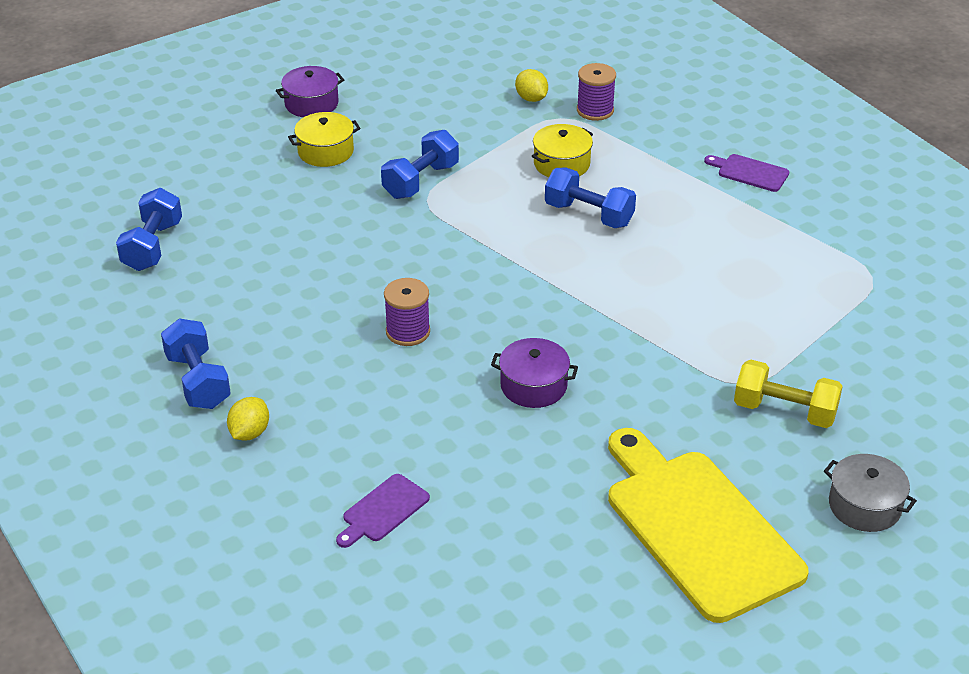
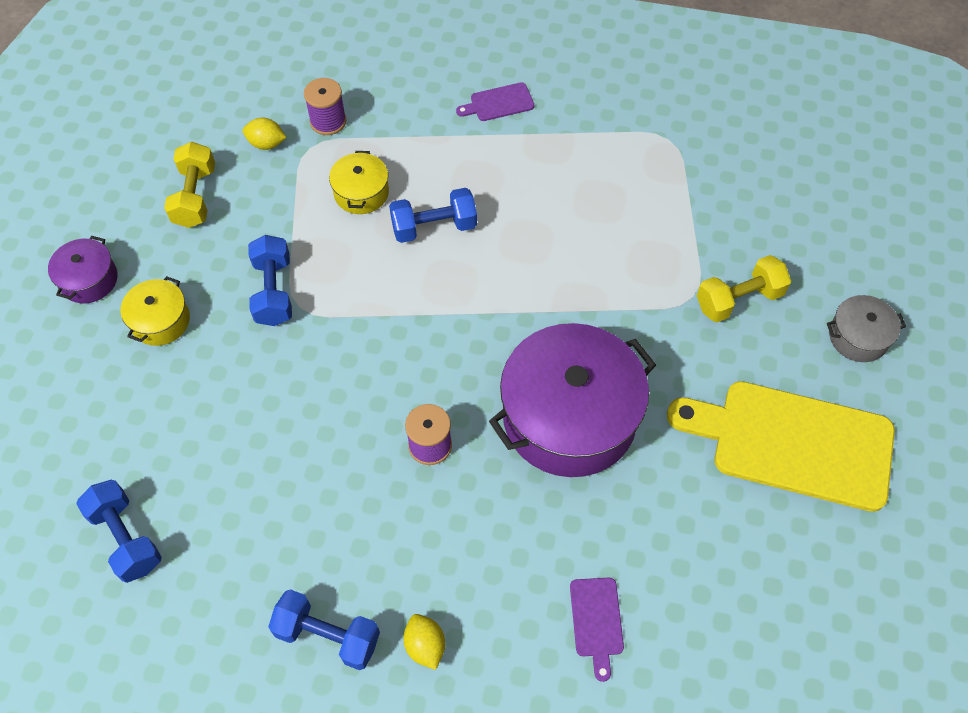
camera: 45 degrees left, 20 degrees up
(440, 100) = (195, 197): none -> yellow dumbbell
(533, 386) = (569, 417): purple pot -> purple pot, size x2.15

